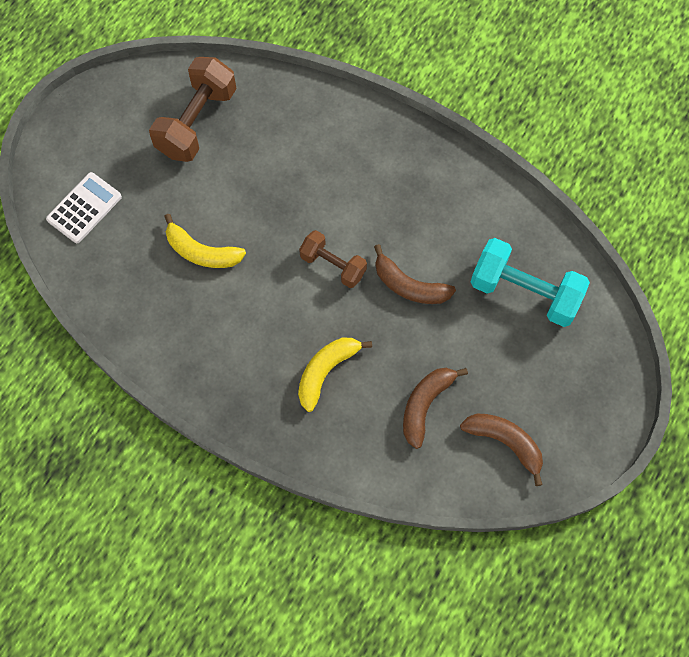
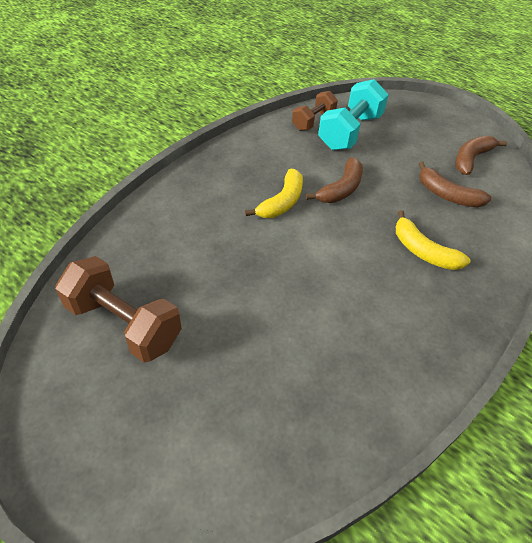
camera: 85 degrees left, 20 degrees down
(84, 208) = (208, 464): white calculator -> none
(202, 252) = (290, 336): yellow banana -> yellow banana (282, 202)
(333, 265) = (317, 233): brown dumbbell -> brown dumbbell (313, 121)

